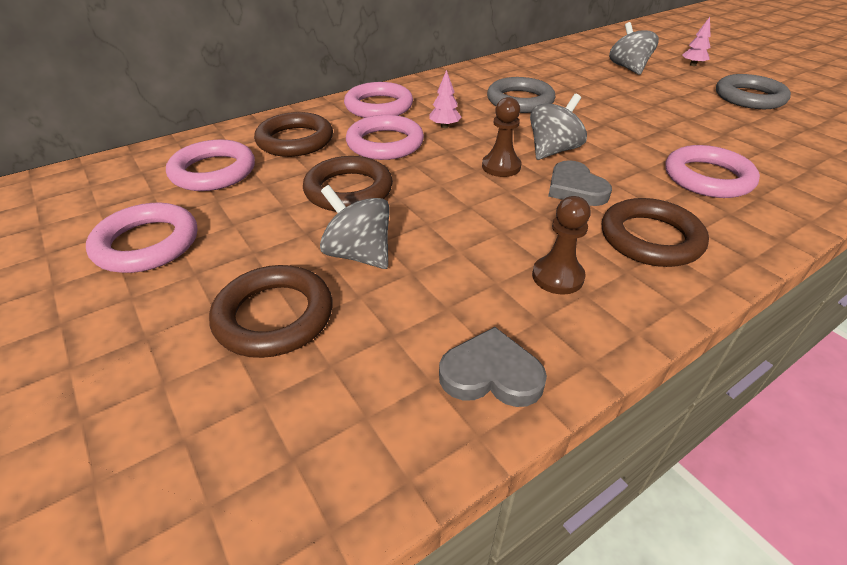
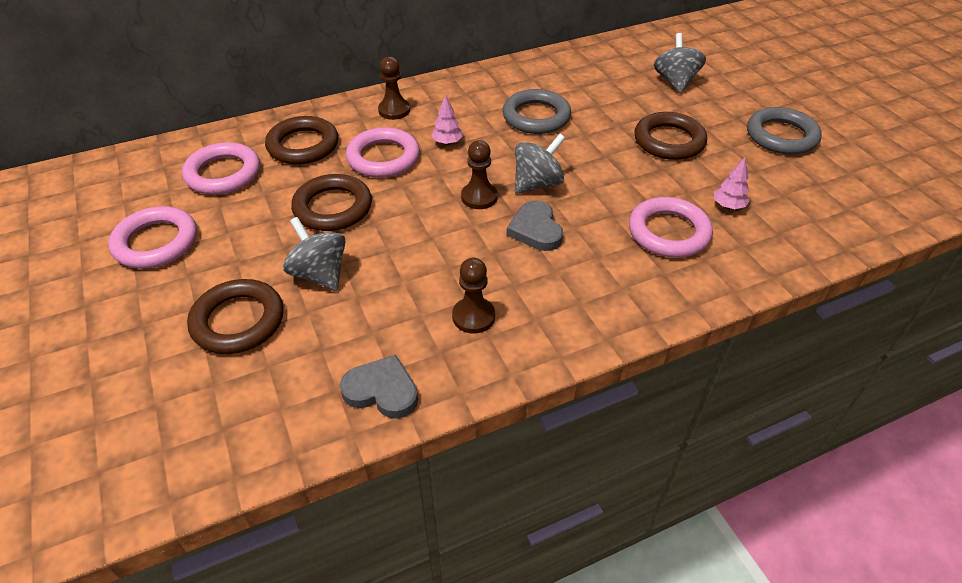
camera: 10 degrees right, 5 degrees up
(379, 106) = (394, 110): pink ring -> brown pawn
(650, 238) = (574, 290): brown ring -> brown ring (669, 141)
(693, 65) = (750, 83): pink tree -> pink tree (728, 206)

